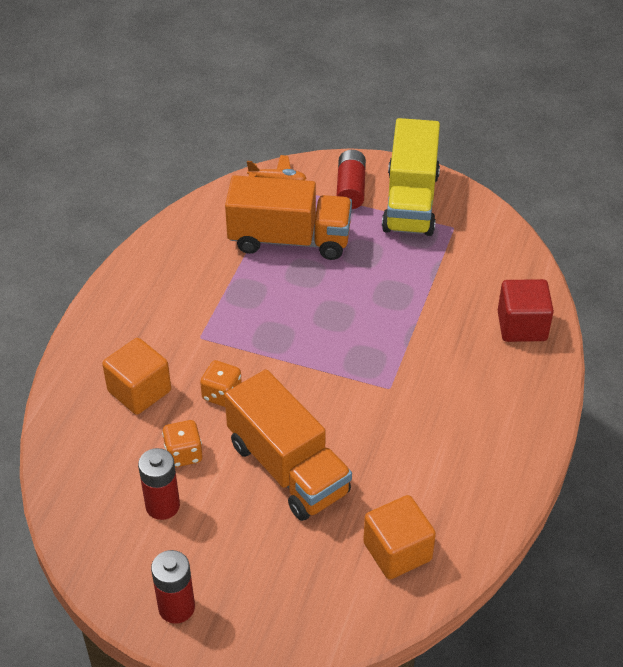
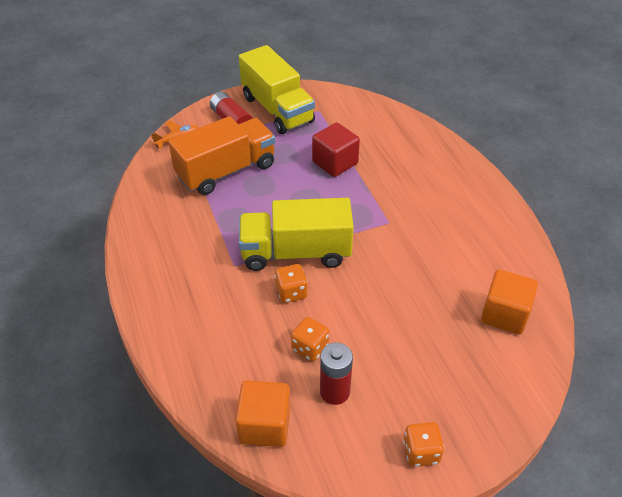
camera: 40 degrees left, 0 degrees up
(139, 391) = (232, 327): orange cube -> orange cube (265, 425)
(176, 607) = (421, 452): red battery -> orange dice
(266, 360) = (296, 252): none -> yellow truck
(288, 468) = (385, 310): orange truck -> none
(522, 326) = (419, 143): red cube -> red cube (335, 163)

